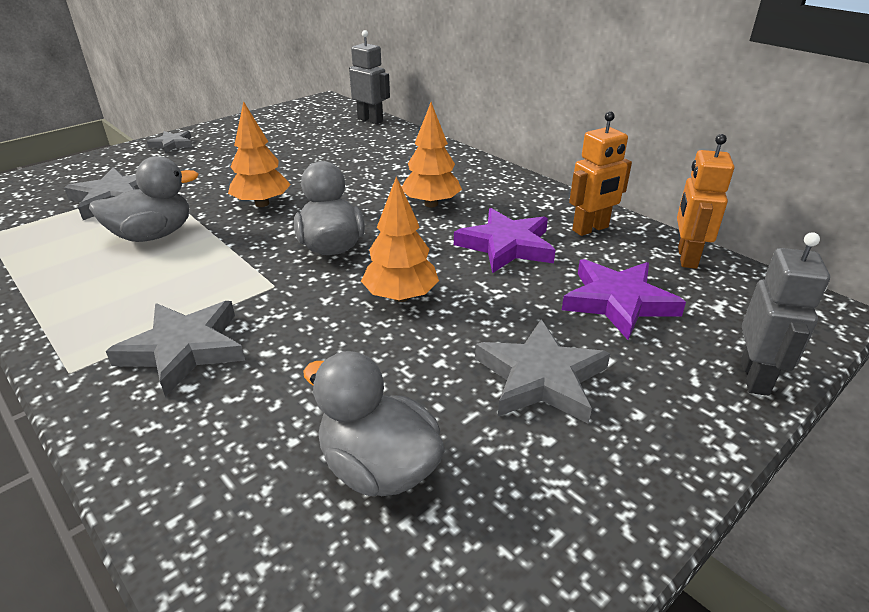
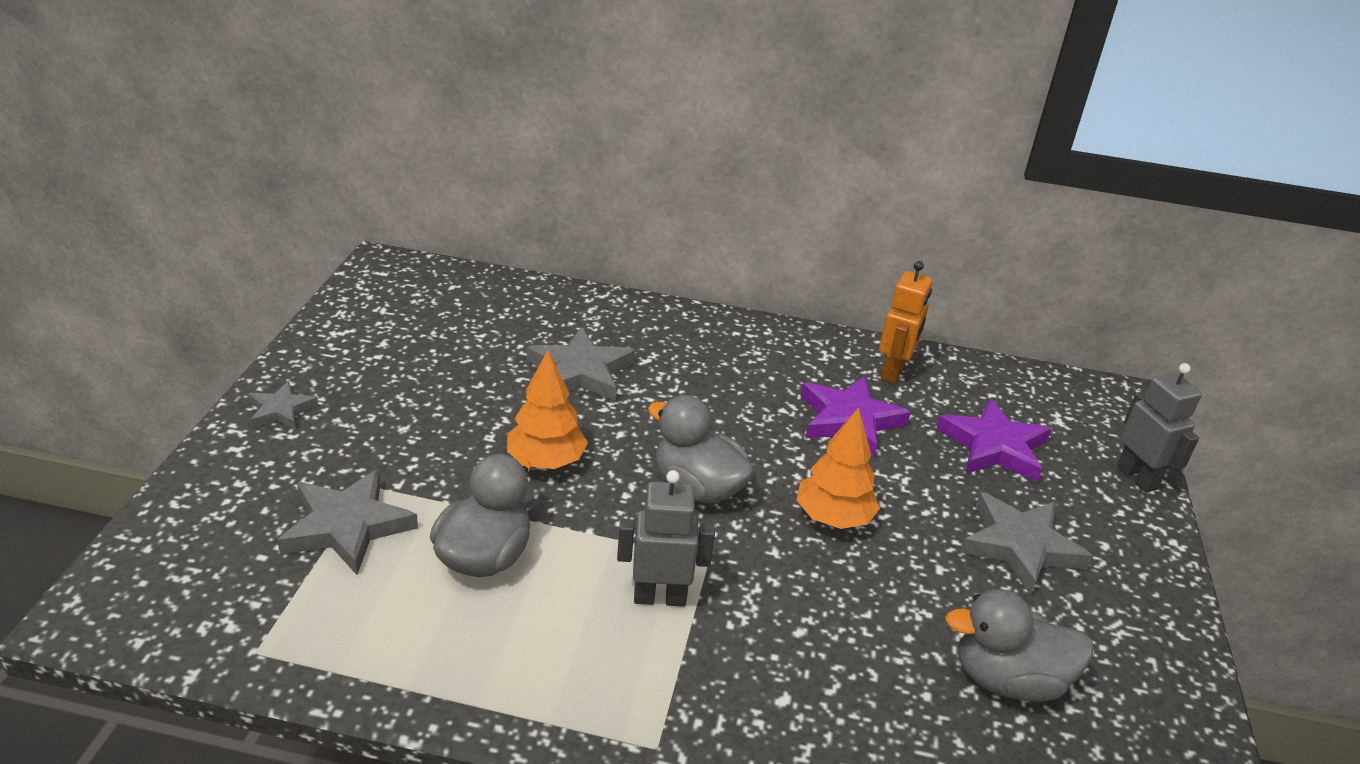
camera: 40 degrees left, 0 degrees up
(184, 349) = (726, 667): grey star -> grey star (580, 371)
(370, 120) = (494, 283): grey robot -> grey robot (659, 597)
(431, 204) = (723, 393): orange tree -> none
(686, 257) = (992, 377): orange robot -> none

